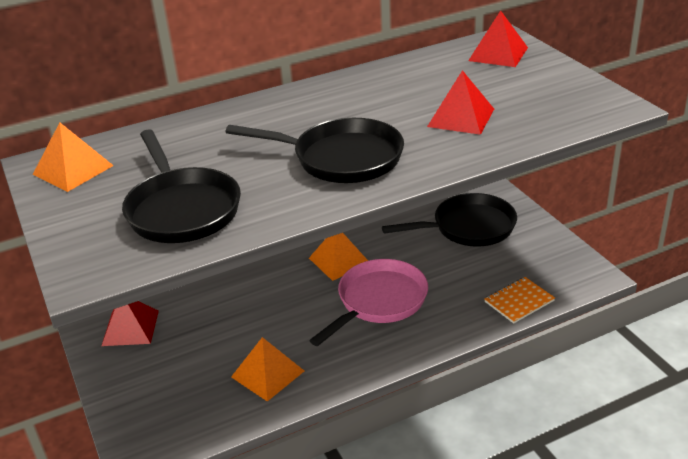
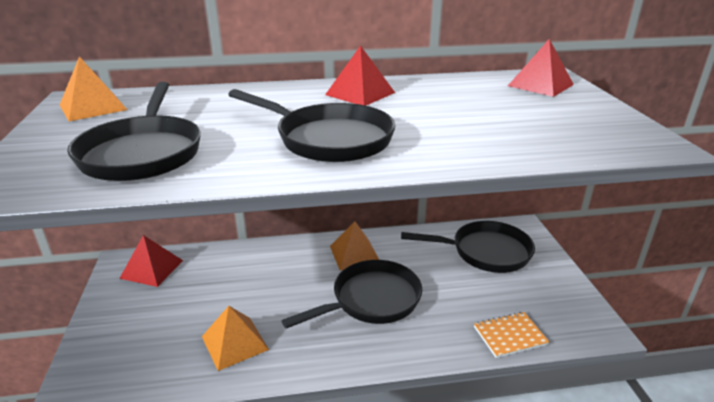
camera: 15 degrees right, 5 degrees down
(379, 301) = (371, 300): pink pan -> black pan
(461, 117) = (474, 126): red pyramid -> red pyramid (360, 93)

